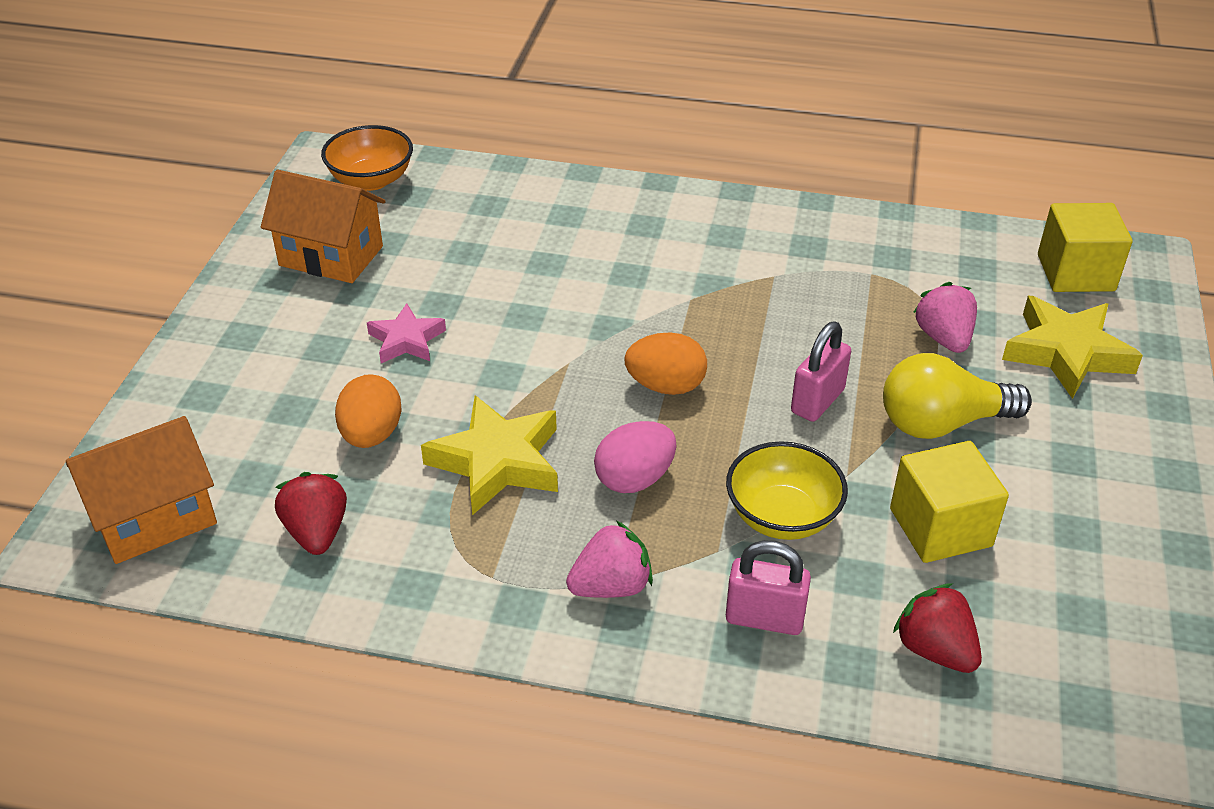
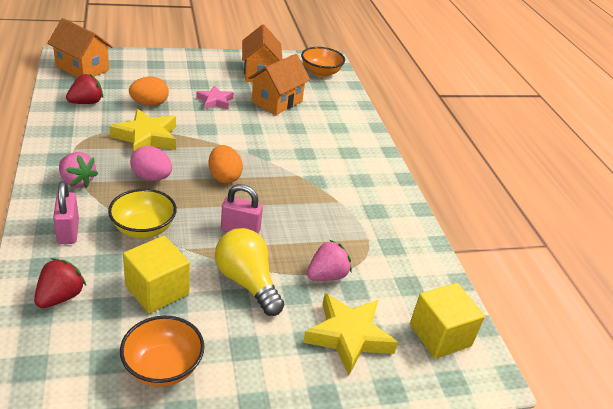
camera: 60 degrees right, 5 degrees down
(448, 261) = (277, 102): none -> orange house
(1102, 551) = (163, 367): none -> orange bowl

